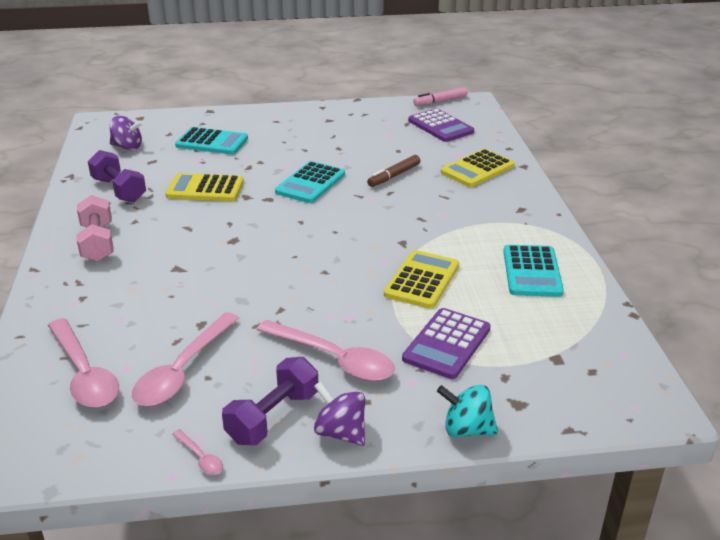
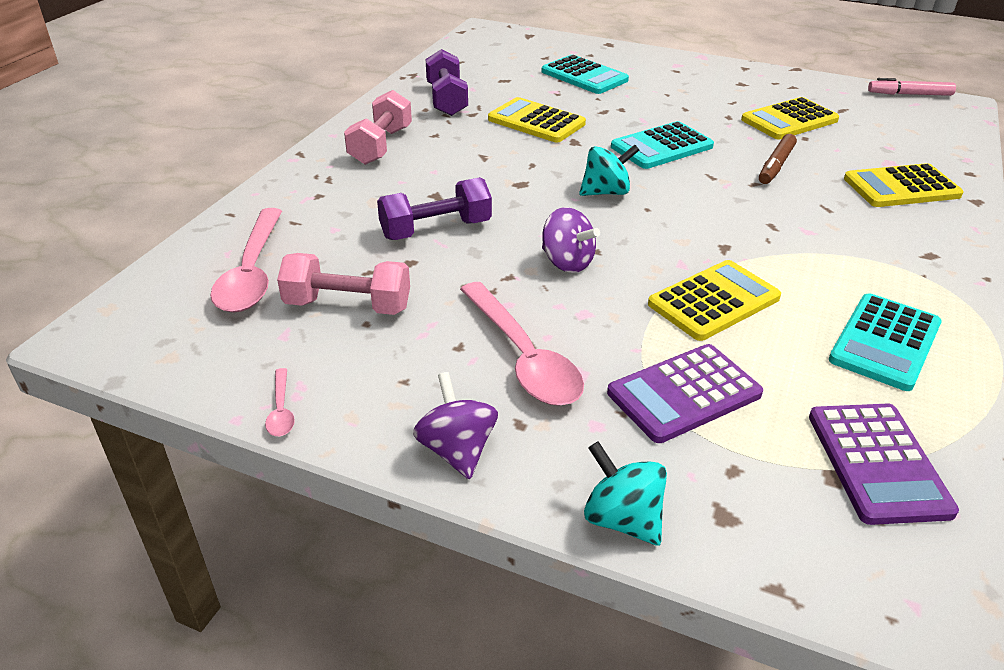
camera: 30 degrees right, 5 degrees up
(127, 147) = (492, 60): purple spinning top -> purple spinning top (567, 262)
(183, 370) = (348, 305): pink spoon -> pink dumbbell
(273, 417) = (396, 398): purple dumbbell -> purple dumbbell (436, 230)
(298, 228) = (606, 192): none -> turquoise spinning top
(379, 140) = (789, 120): none -> yellow calculator
(394, 176) = (775, 165): brown marker -> brown marker turned 45 degrees counterclockwise
(440, 126) = (886, 123): purple calculator -> purple calculator (877, 463)

